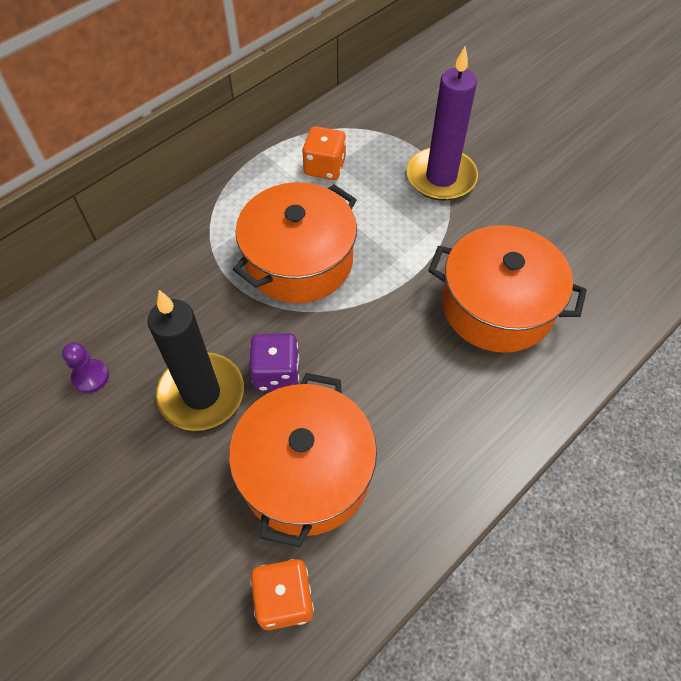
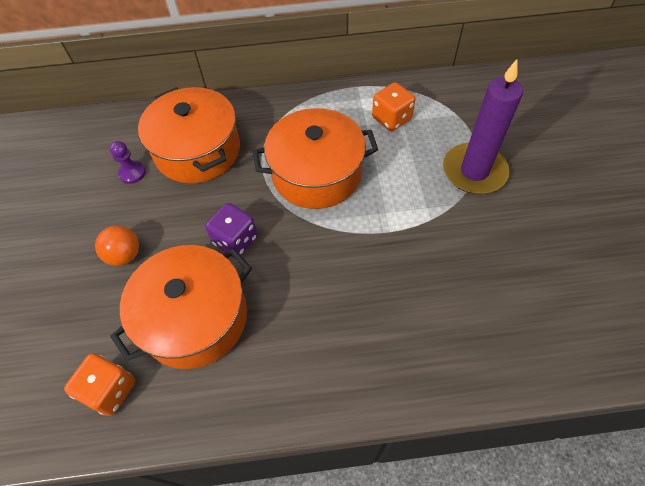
camera: 40 degrees right, 0 degrees up
(169, 464) = (125, 255): none -> orange ball
(201, 394) = (180, 224): black candle -> none
(497, 306) = (432, 293): orange pot -> orange pot (197, 151)

